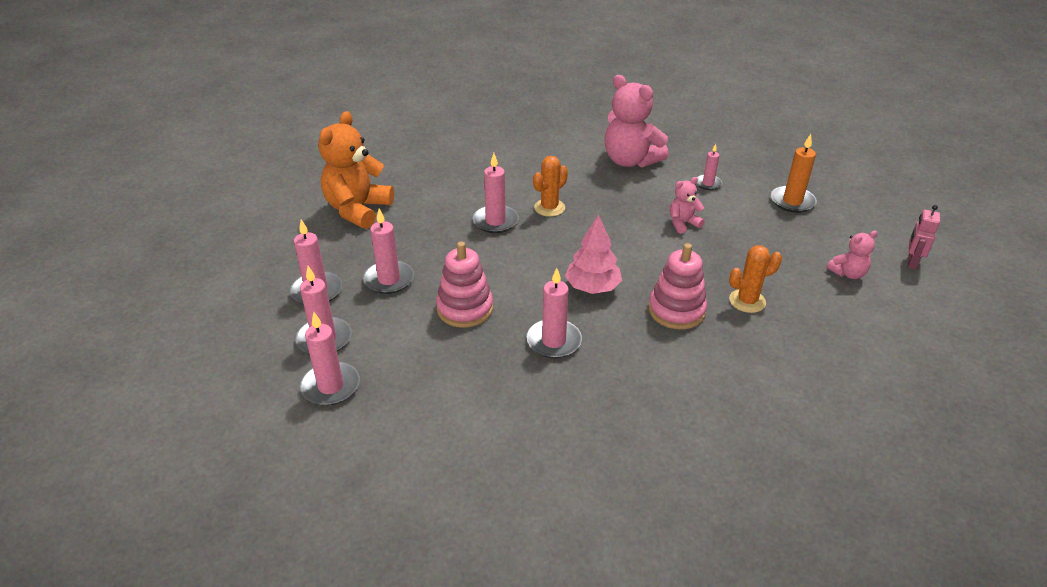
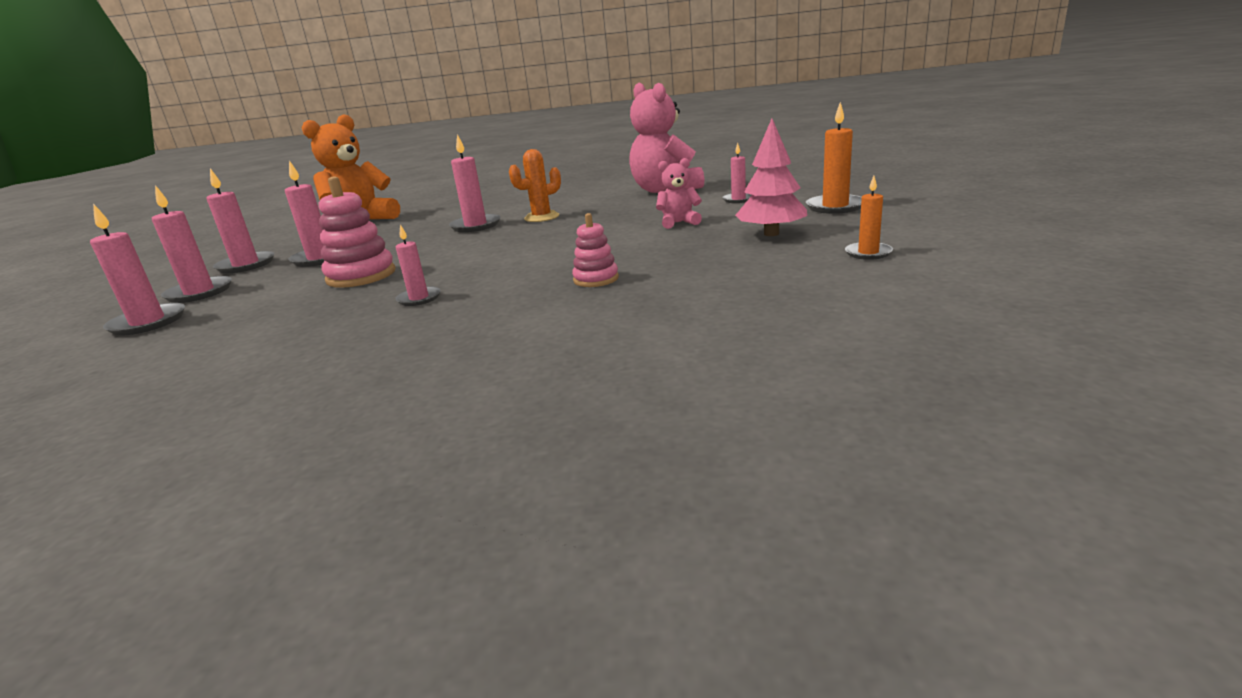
camera: 20 degrees right, 15 degrees down
(554, 341) = (419, 298): pink candle -> pink candle, size x0.62
(592, 287) = (517, 263): pink tree -> pink tree (771, 234)
(676, 310) = (596, 279): pink stacking toy -> pink stacking toy, size x0.60
(747, 301) = (698, 273): orange cactus -> none
(848, 273) = (868, 253): pink teddy bear -> orange candle
(911, 262) = (978, 244): pink robot -> none

